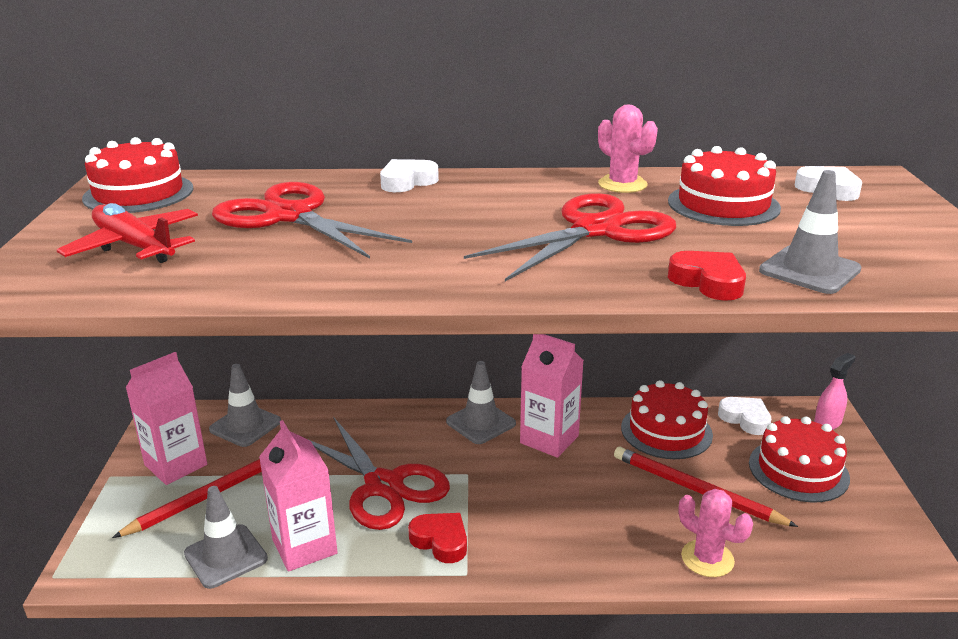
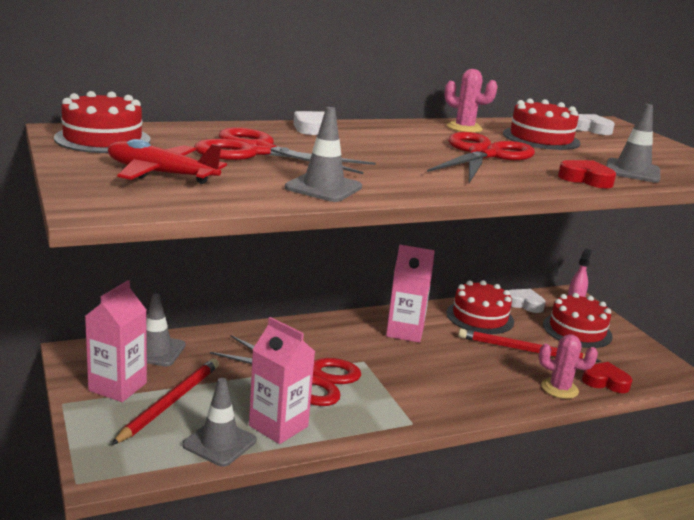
camera: 25 degrees left, 5 degrees down
(440, 541) = (378, 406): red heart -> red heart (605, 382)
(480, 423) = (347, 327): grey traffic cone -> grey traffic cone (323, 187)

